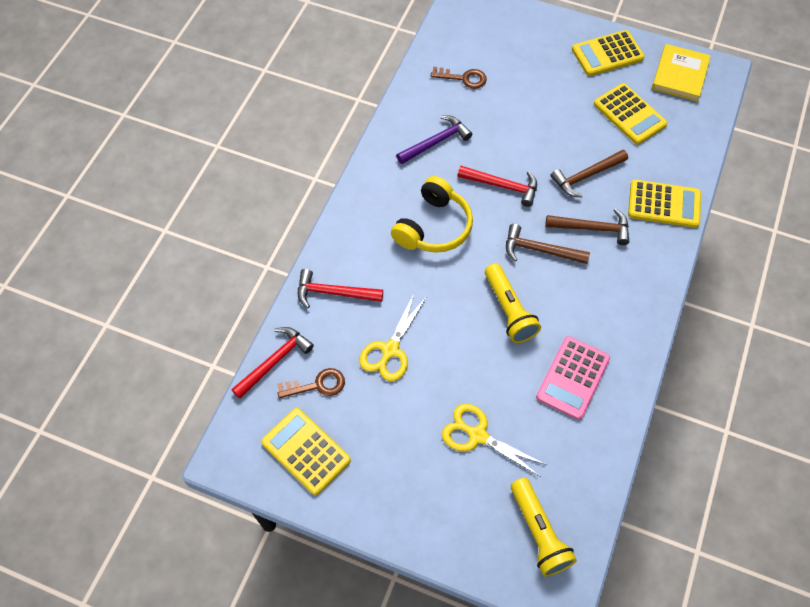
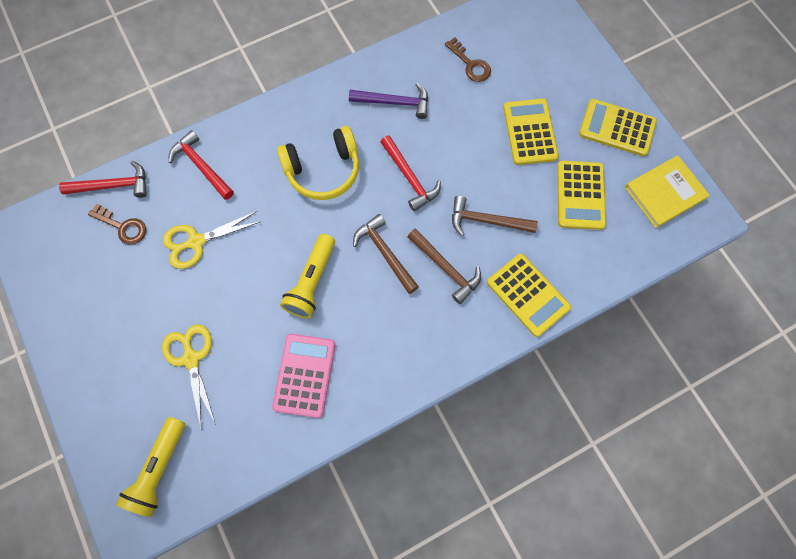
camera: 40 degrees right, 10 degrees up
(306, 451) = (69, 269): yellow calculator -> yellow calculator (530, 132)
(573, 378) = (304, 375): pink calculator -> pink calculator turned 120 degrees clockwise

